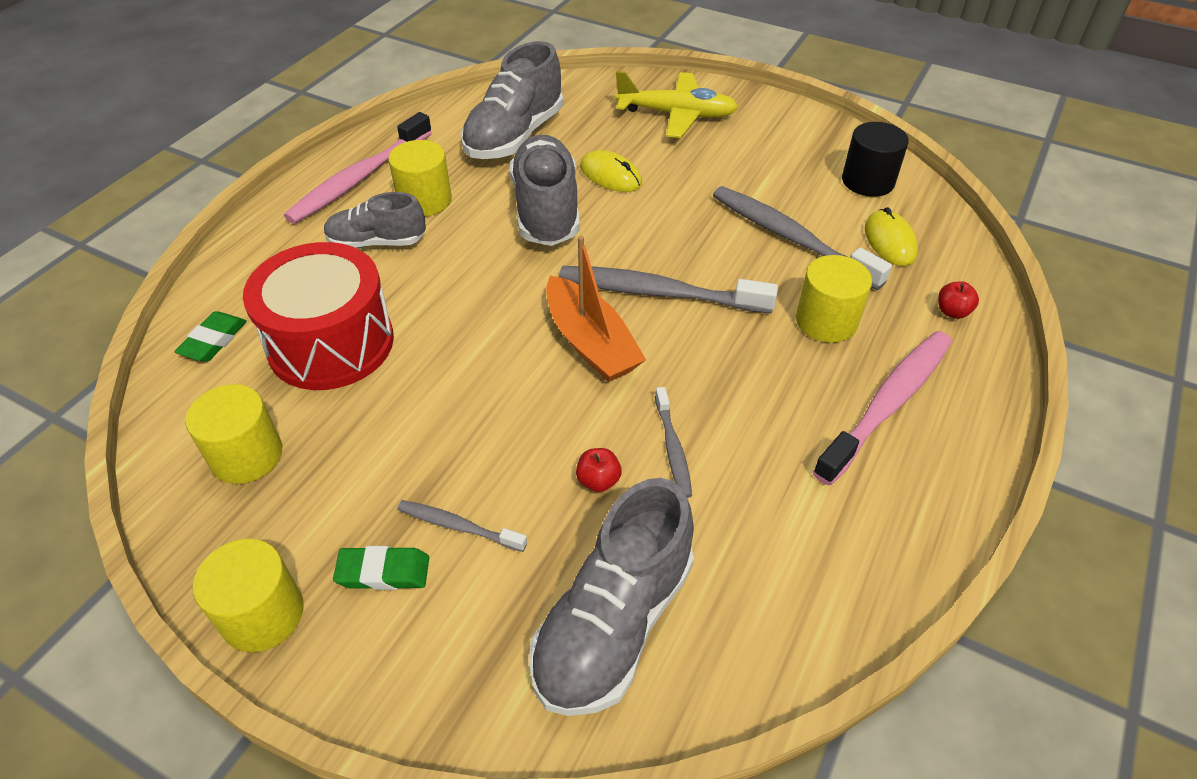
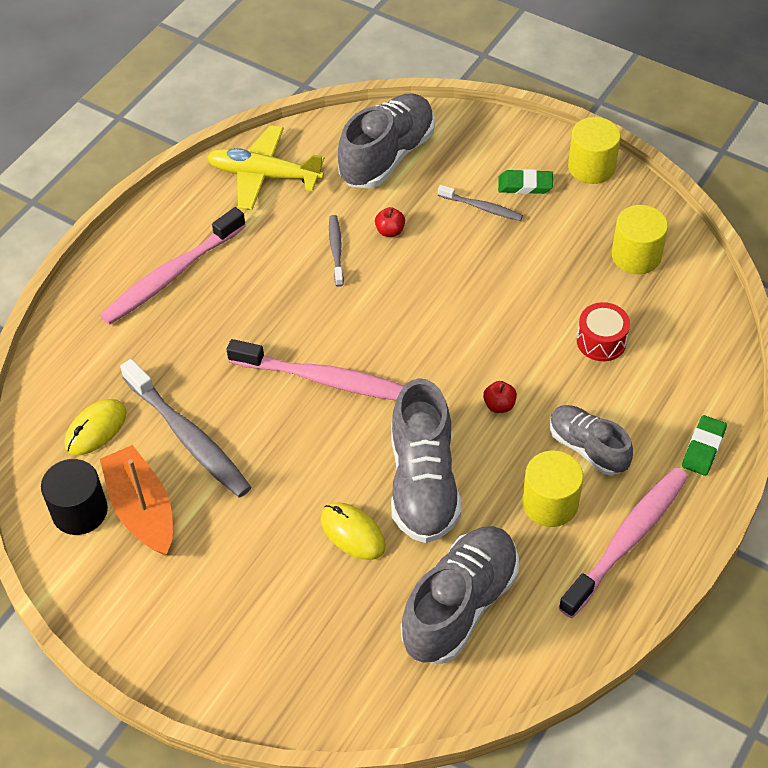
camera: 175 degrees left, 5 degrees up
(213, 340) = (700, 347): green eraser -> green eraser (703, 448)
(331, 343) = (601, 341): red drum -> red drum, size x0.49
(377, 242) = (587, 448): grey shoe -> grey shoe turned 135 degrees counterclockwise
(591, 343) = (388, 333): orange boat -> orange boat (142, 509)
(659, 293) = (324, 379): grey toothbrush -> pink toothbrush
(677, 115) = (260, 638): yellow plane -> yellow plane (264, 175)
(826, 321) = (189, 346): yellow cylinder -> none
(890, 241) = (96, 429): yellow mouse -> yellow mouse turned 45 degrees clockwise
(952, 312) = (80, 350): red apple -> red apple (499, 405)

